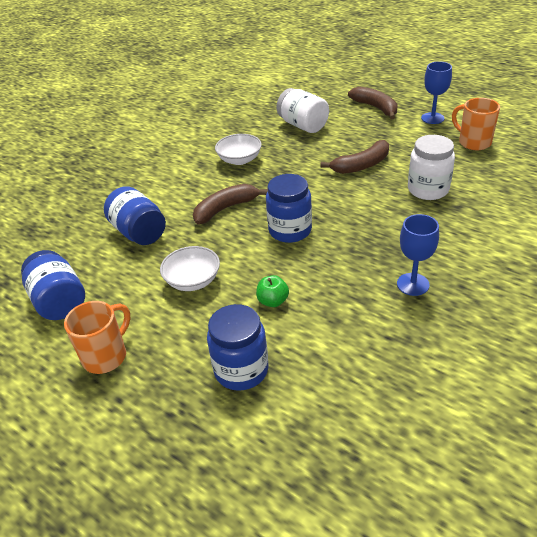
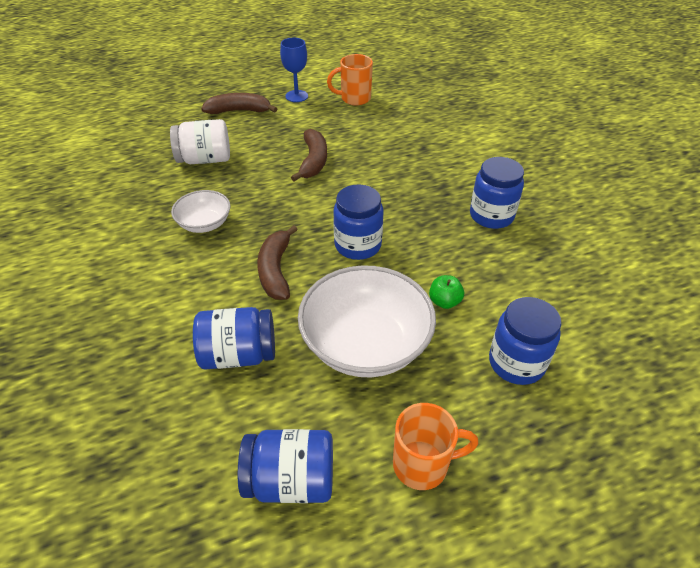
camera: 60 degrees left, 5 degrees up
(106, 356) = (422, 465): orange mug -> orange mug turned 105 degrees clockwise
(193, 281) = (365, 344): white bowl -> white bowl, size x1.88
(413, 284) = (491, 215): blue goblet -> blue jar
(428, 189) = (387, 149): white jar -> none

